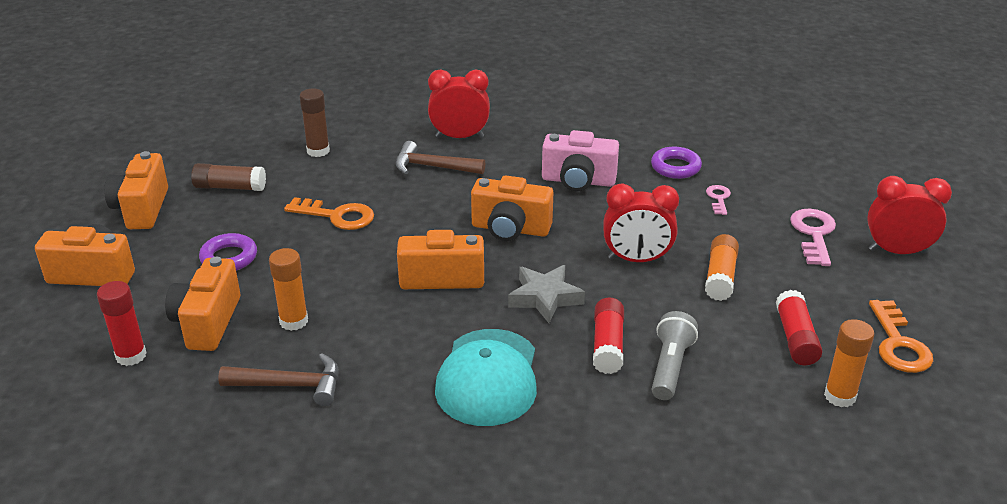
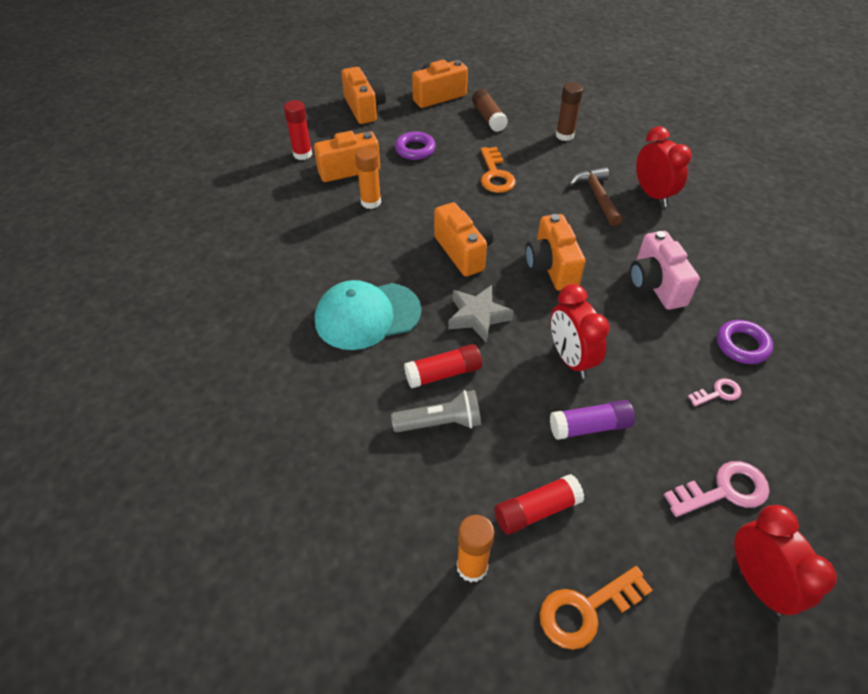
camera: 65 degrees right, 15 degrees up
(291, 385) = (310, 226): brown hammer -> none
(720, 277) = (589, 427): orange glue stick -> purple glue stick

